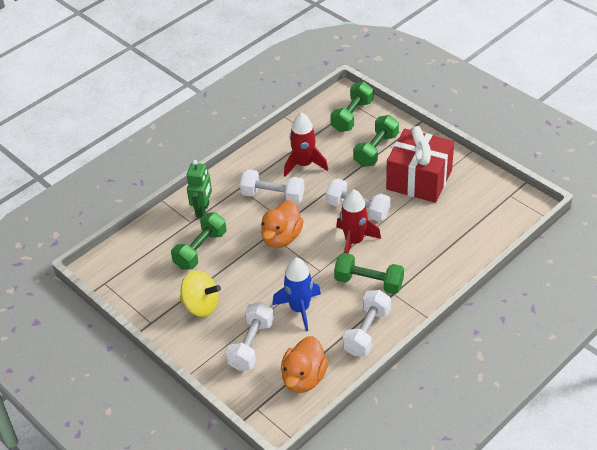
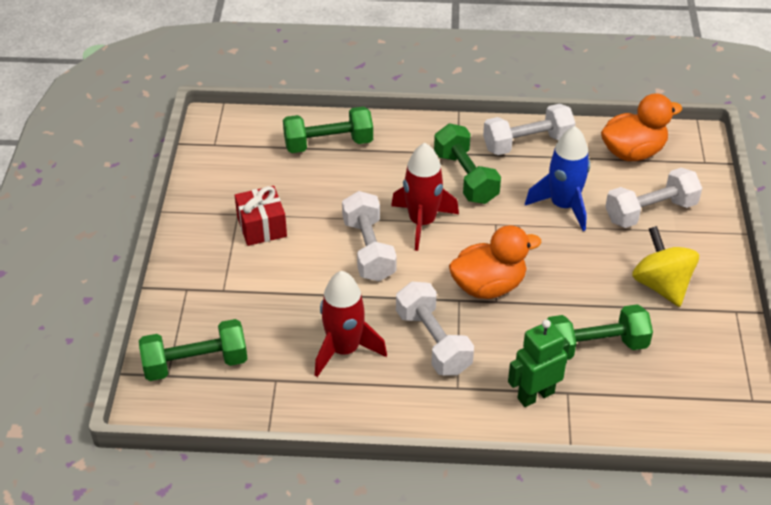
camera: 135 degrees left, 0 degrees up
(376, 150) = (245, 296): green dumbbell -> green dumbbell (328, 144)
(419, 179) = (261, 227): red gift -> red gift, size x0.53

